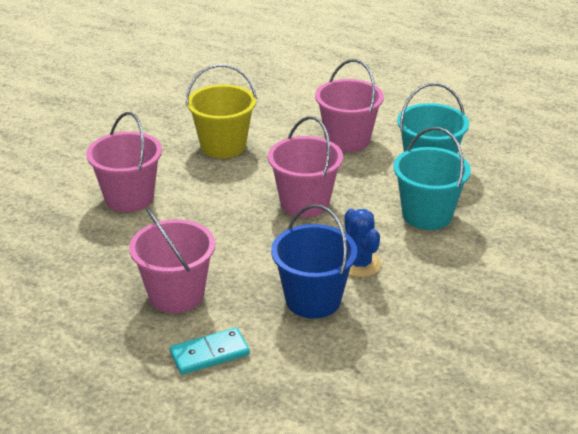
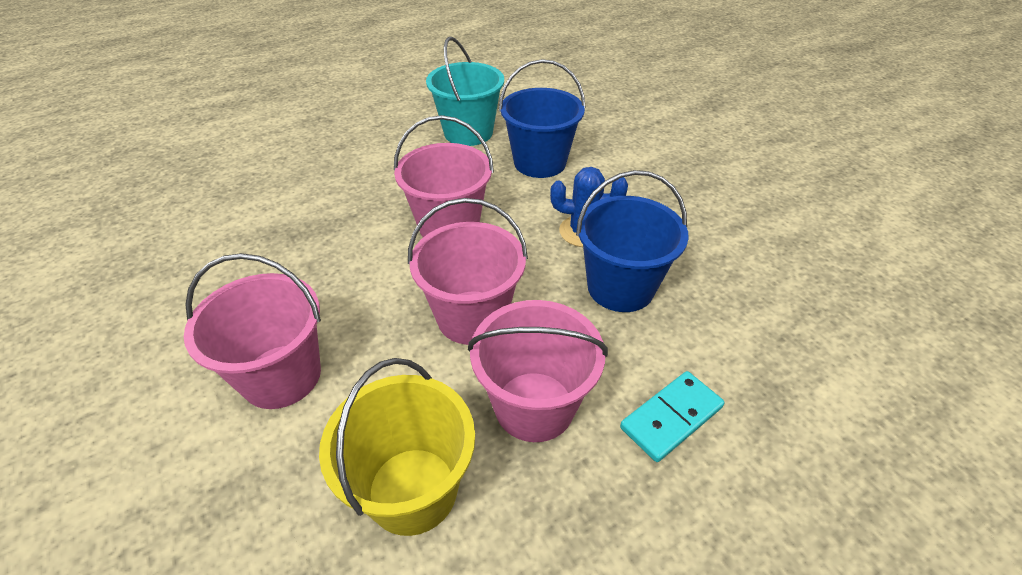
camera: 60 degrees left, 10 degrees up
(209, 354) = (671, 417): turquoise domino -> turquoise domino turned 45 degrees clockwise
(223, 146) = (275, 244): yellow bucket -> yellow bucket (412, 490)
(347, 140) = (373, 157): pink bucket -> pink bucket (472, 317)
(427, 215) = (540, 162): turquoise bucket -> blue bucket

